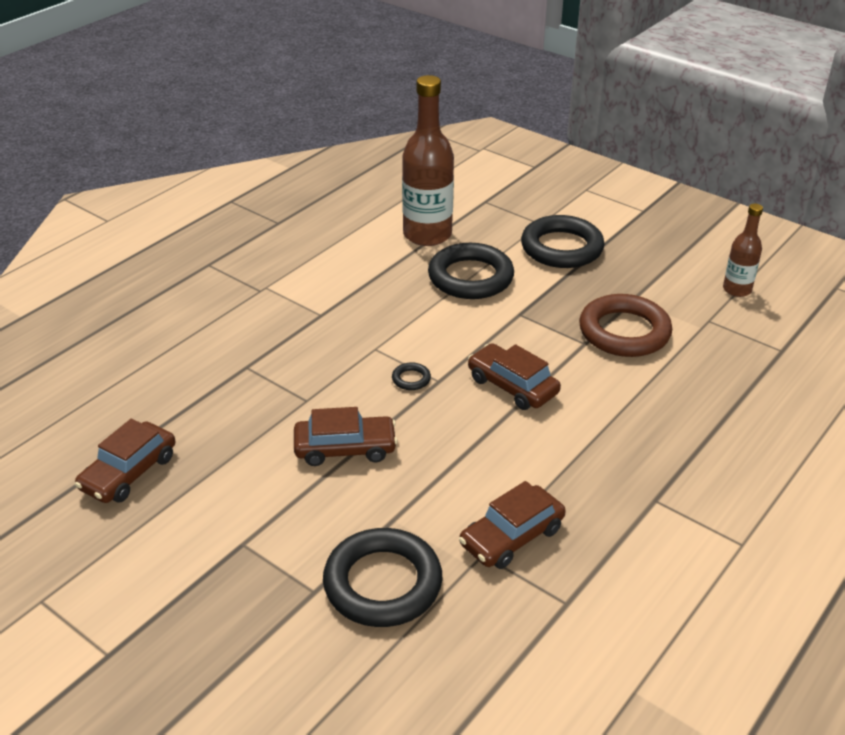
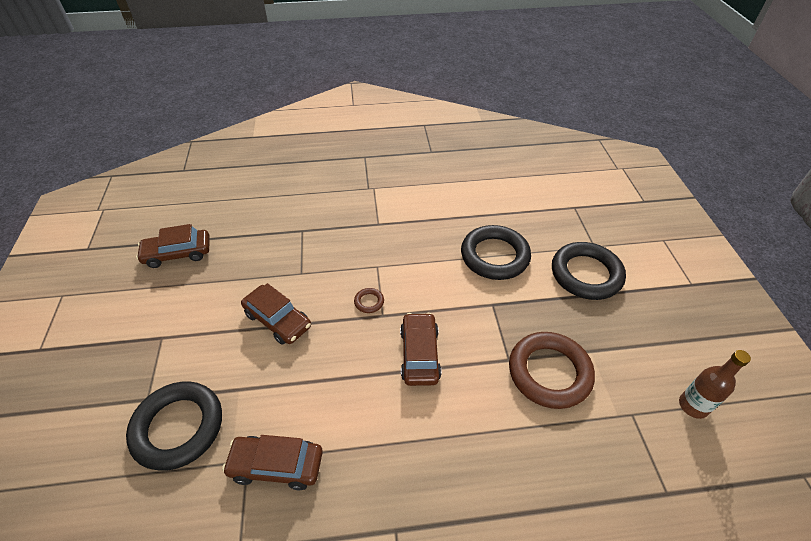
camera: 45 degrees right, 10 degrees up
(411, 379) = (369, 302): black ring -> brown ring
(427, 235) = (505, 209): brown bottle -> none

